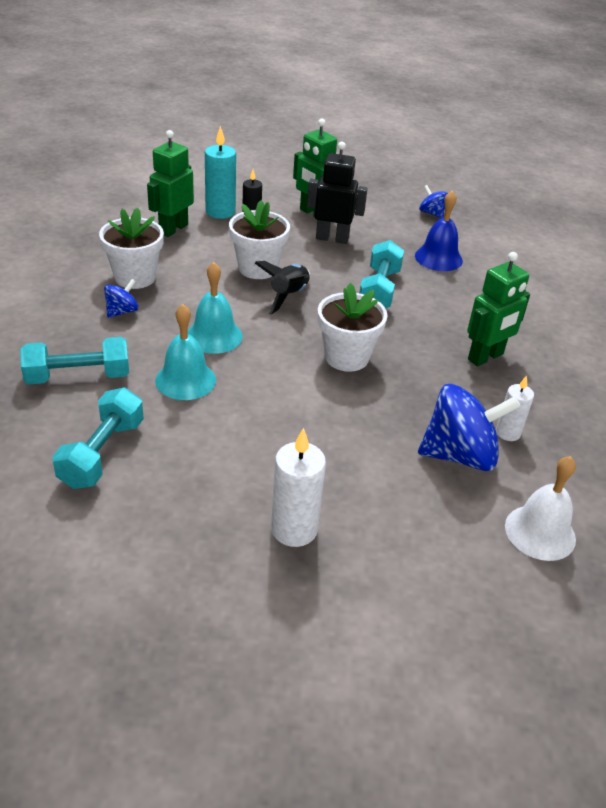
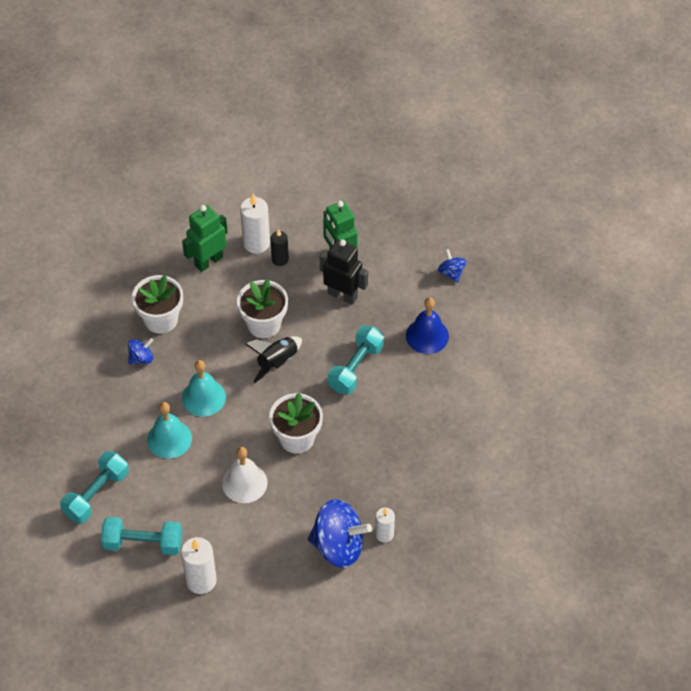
camera: 20 degrees right, 15 degrees up
(78, 376) = (95, 421): turquoise dumbbell -> turquoise dumbbell (143, 543)
(220, 212) = (256, 243): turquoise candle -> white candle
(486, 357) = (407, 458): green robot -> none
(540, 532) = (361, 618): white bell -> white bell (244, 483)

